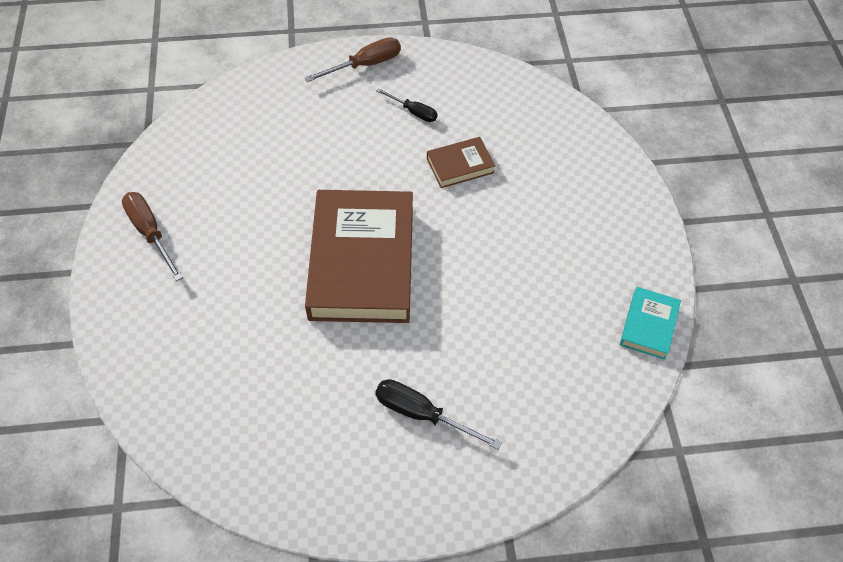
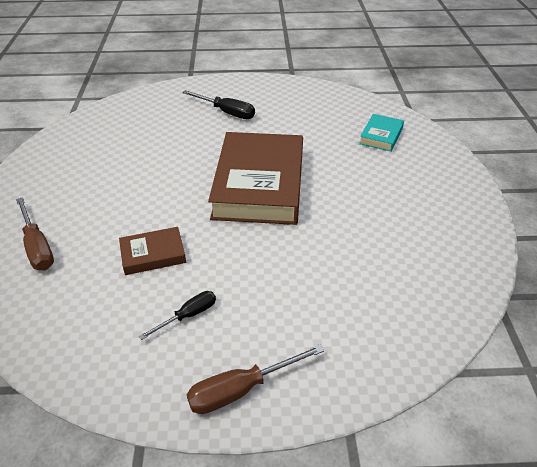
camera: 175 degrees left, 15 degrees down
(150, 233) = (447, 210): brown screwdriver -> brown screwdriver (37, 247)
(413, 112) = (188, 315): black screwdriver -> black screwdriver turned 105 degrees clockwise
(648, 325) = (54, 143): turquoise book -> turquoise book (381, 136)

